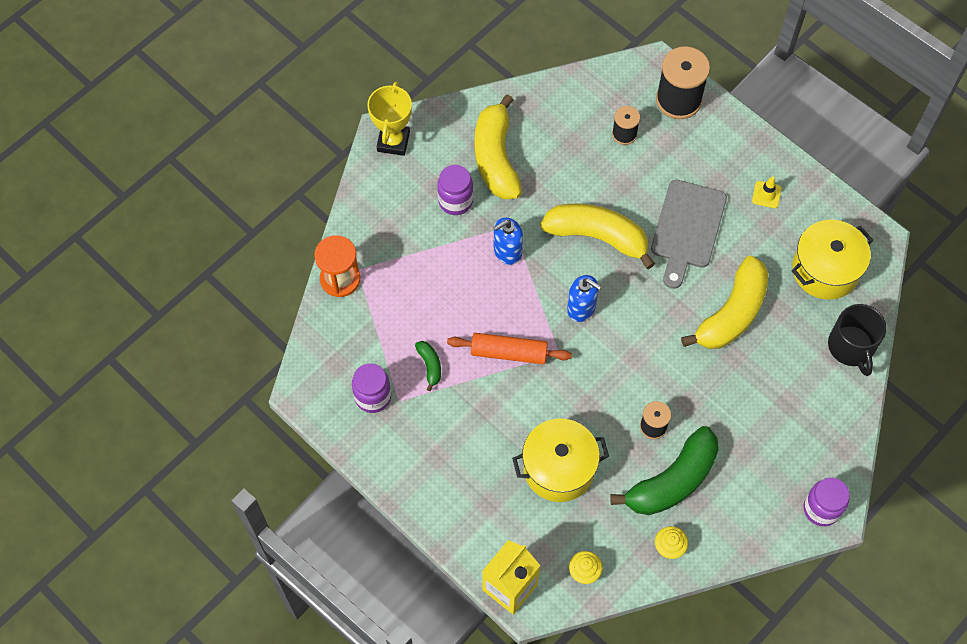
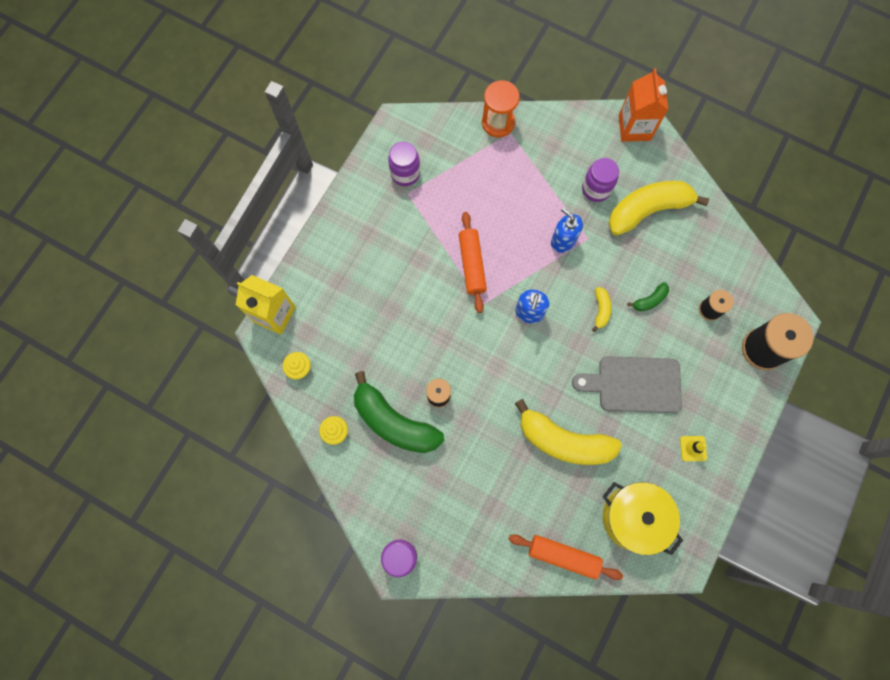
camera: 75 degrees right, 10 degrees up
(393, 141) = (634, 128): yellow trophy -> orange carton
(430, 365) = (443, 208): green banana -> green banana (650, 300)
(559, 468) = (381, 328): yellow pot -> none
(597, 237) = (601, 310): yellow banana -> yellow banana, size x0.43
(851, 347) = (563, 556): black mug -> orange rolling pin

